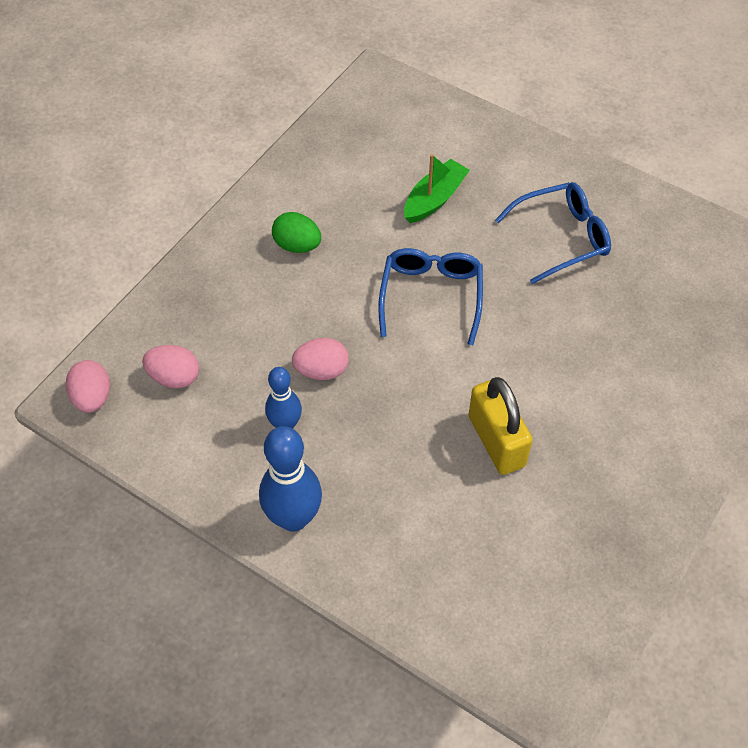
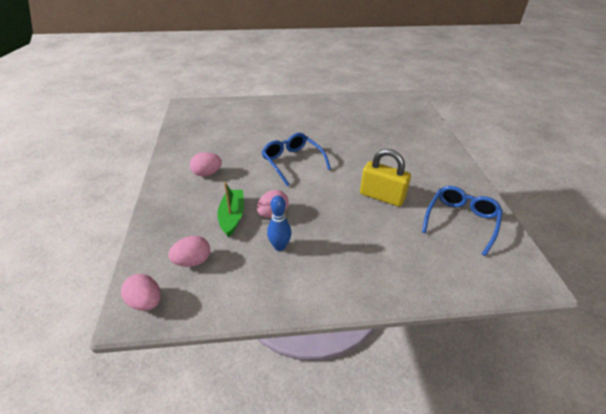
camera: 40 degrees left, 15 degrees down
(293, 518) = (330, 285): blue bowling pin -> none
(297, 245) = (207, 173): green egg -> pink egg
(434, 199) = (255, 131): green boat -> green boat (232, 216)
(561, 237) = (321, 121): blue glasses -> blue glasses (461, 221)

